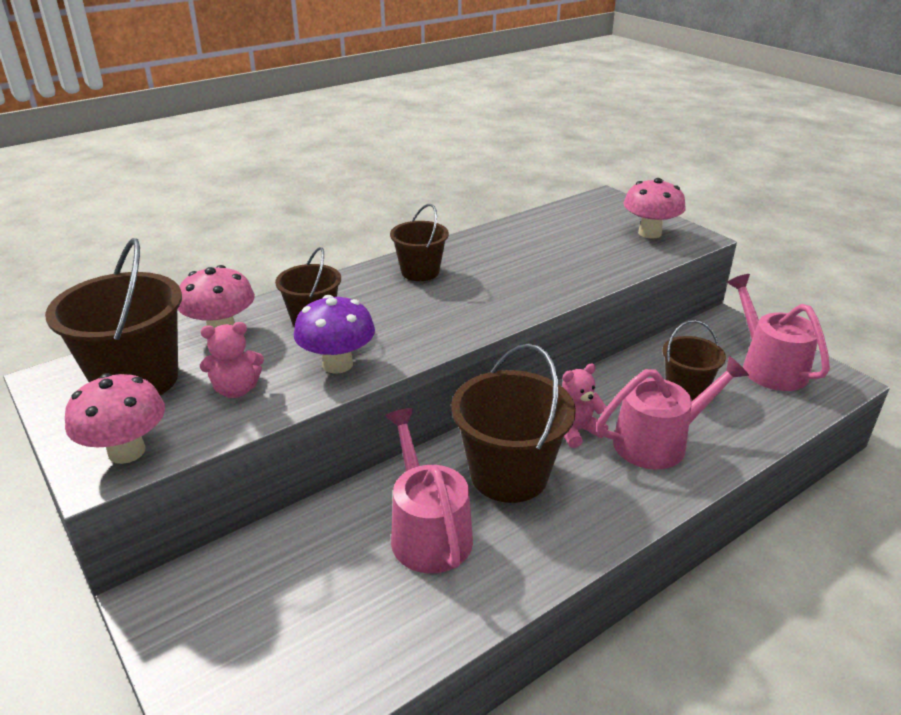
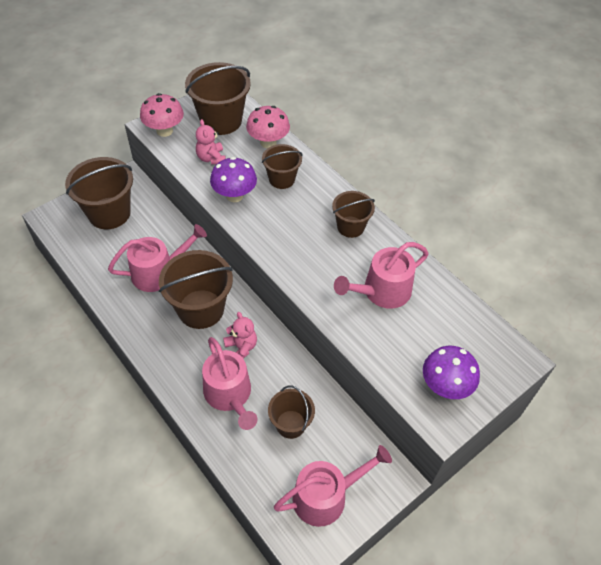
camera: 85 degrees right, 20 degrees up
(253, 625) = (109, 213): none -> brown bucket
(528, 258) = (382, 291): none -> pink watering can
(649, 233) = (445, 386): pink mushroom -> purple mushroom

